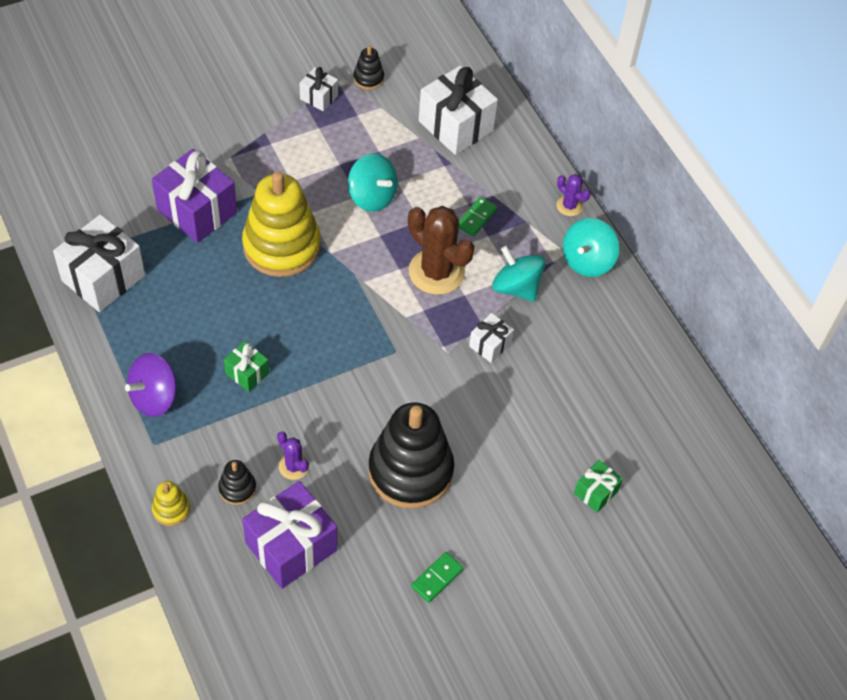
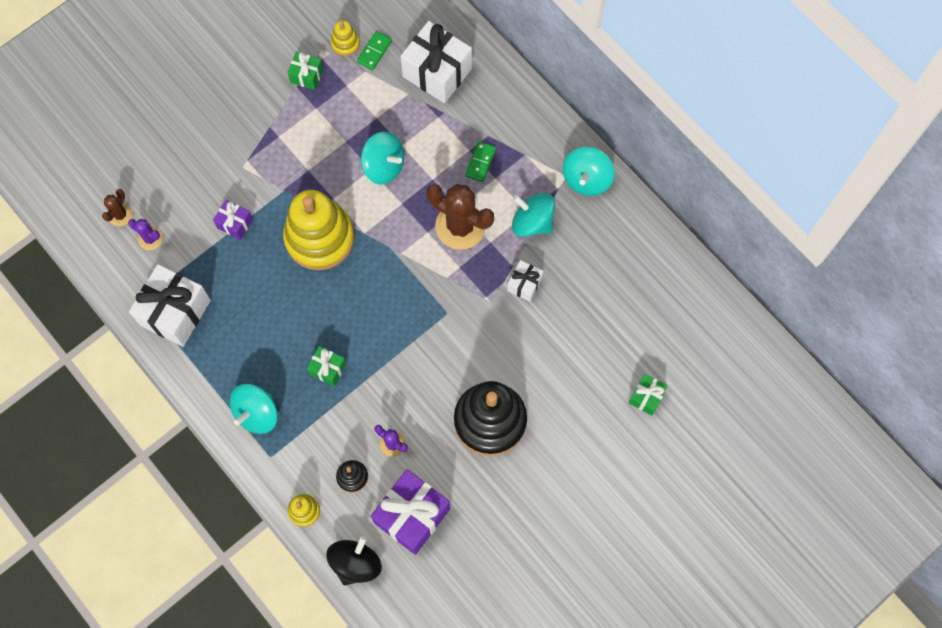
camera: 10 degrees left, 15 degrees up
(81, 174) = (120, 215): none -> brown cactus
(154, 397) = (257, 413): purple spinning top -> turquoise spinning top
(197, 211) = (235, 224): purple gift -> purple gift, size x0.51
(210, 580) = (355, 563): none -> black spinning top
(319, 97) = (306, 76): white gift -> green gift
(368, 78) = (345, 43): black stacking toy -> yellow stacking toy
(437, 578) = (537, 509): green domino -> green domino (374, 51)
(569, 206) = (557, 128): purple cactus -> purple cactus (150, 238)

